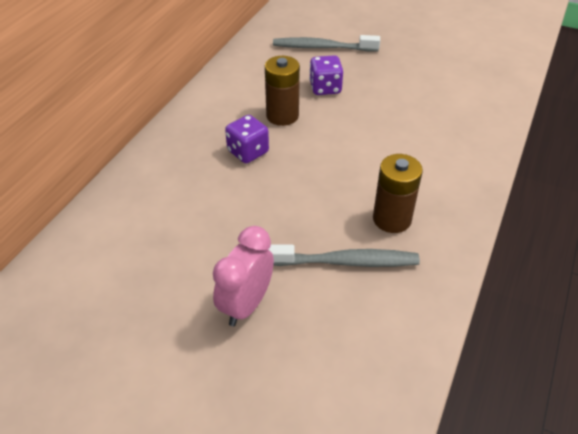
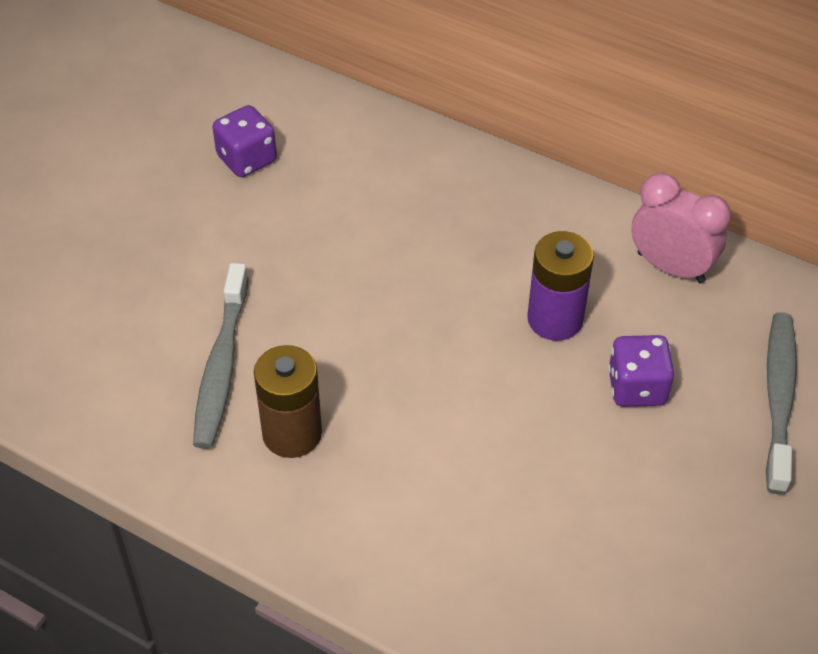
camera: 95 degrees right, 5 degrees up
(246, 305) = (176, 258): pink clock -> pink clock (670, 267)
(248, 152) = (464, 270): purple dice -> purple dice (247, 159)
(282, 116) = (555, 319): brown battery -> purple battery

